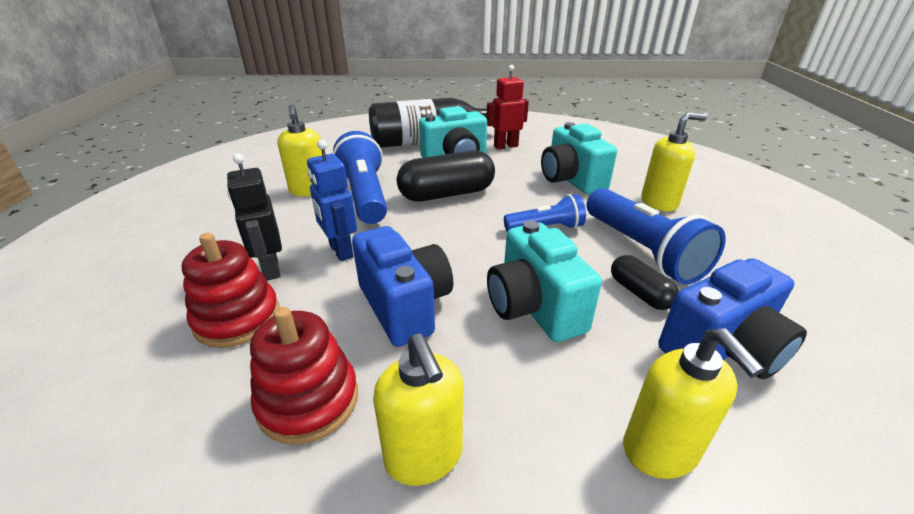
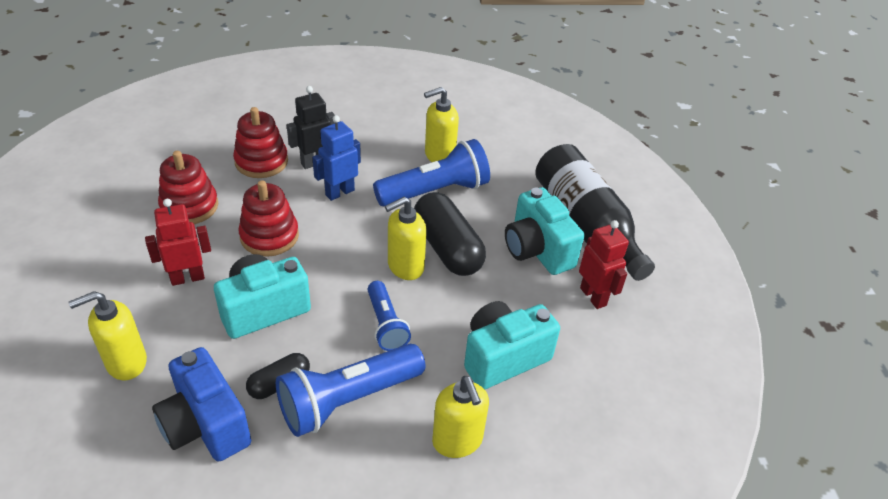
camera: 80 degrees right, 10 degrees up
(405, 306) = (269, 236): blue camera -> red stacking toy
(424, 456) = (144, 257): yellow soap dispenser -> yellow soap dispenser (405, 267)
(478, 388) = (187, 278): none -> red robot

